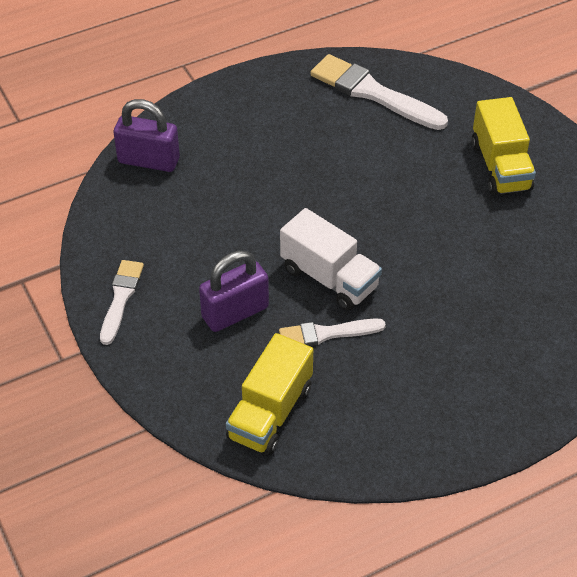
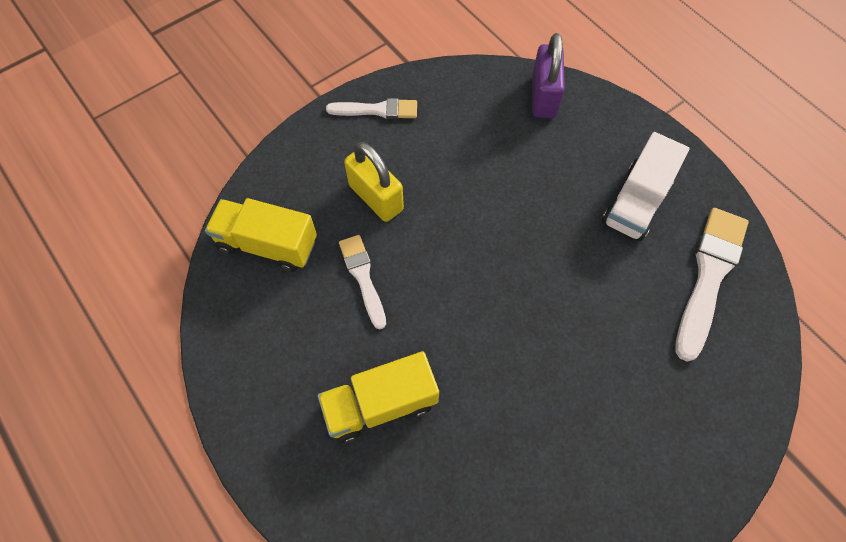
camera: 80 degrees right, 15 degrees up
(235, 312) = (376, 197): purple padlock -> yellow padlock
(329, 278) = (432, 270): white truck -> white truck (636, 202)
(500, 166) = (639, 428): yellow truck -> yellow truck (380, 404)

